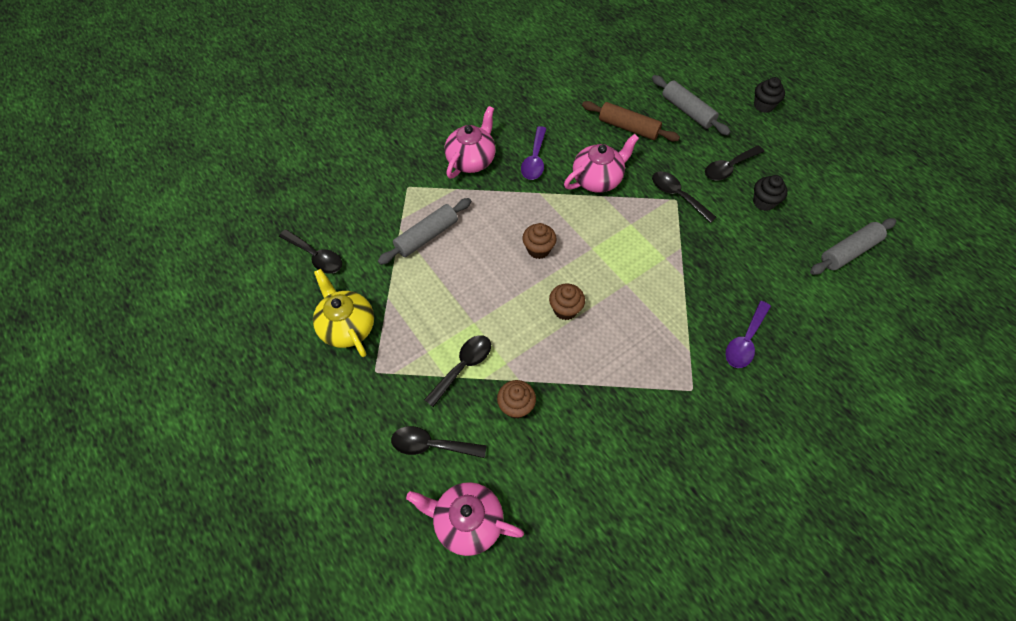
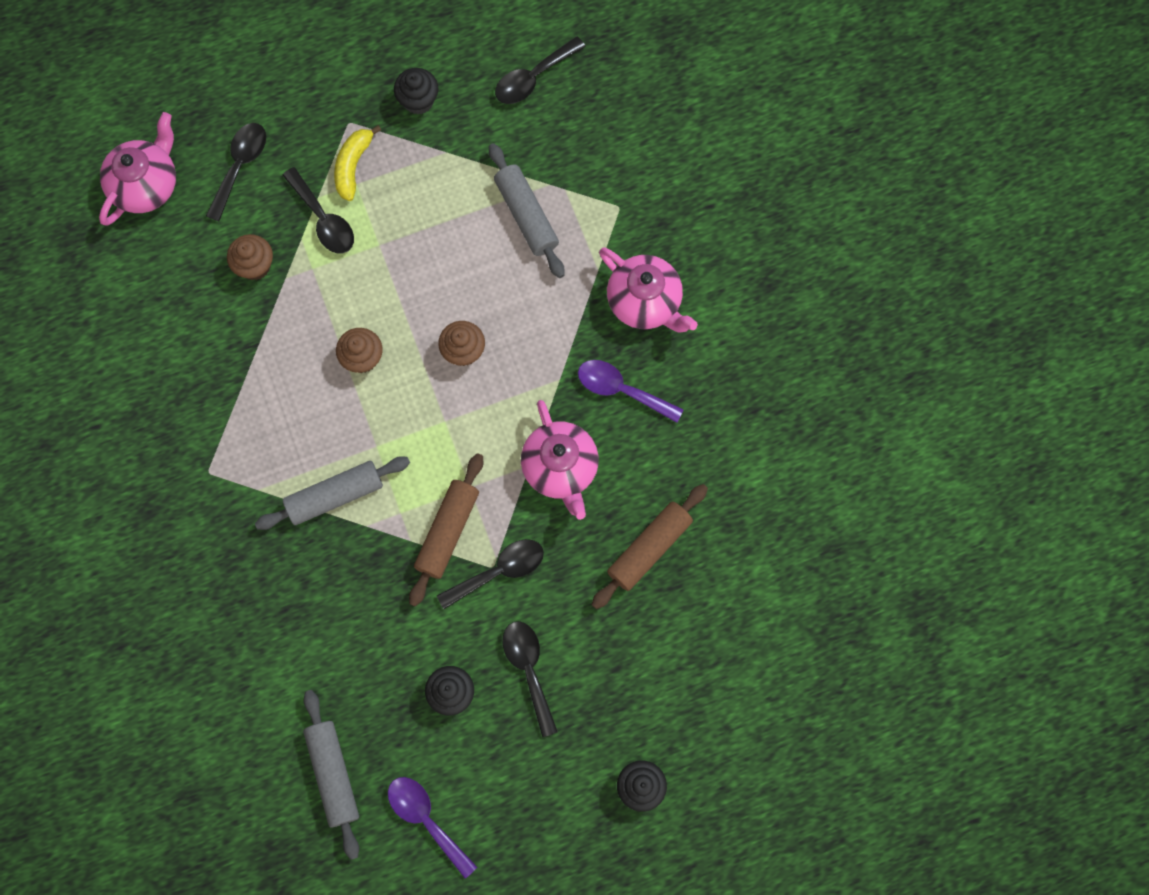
camera: 105 degrees right, 15 degrees up
(347, 326) = (418, 101): yellow teapot -> black cupcake
(412, 358) = (353, 166): none -> yellow banana
(665, 228) = (447, 531): none -> brown rolling pin
(687, 111) = (660, 655): grey rolling pin -> grey rolling pin (335, 495)
(745, 341) = (249, 564): purple spoon -> purple spoon (427, 819)

